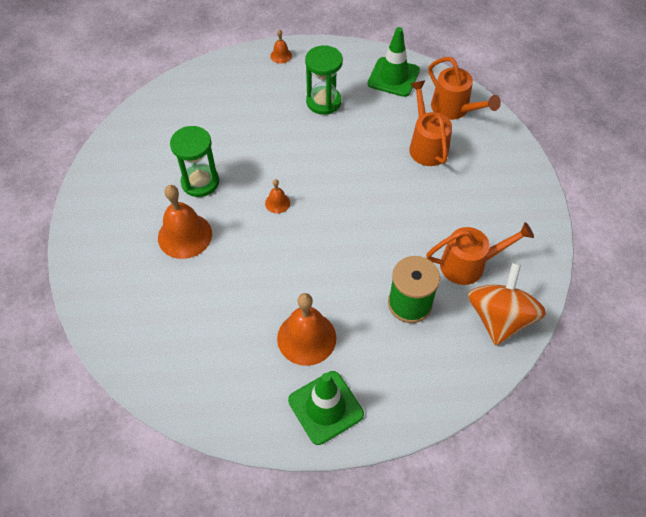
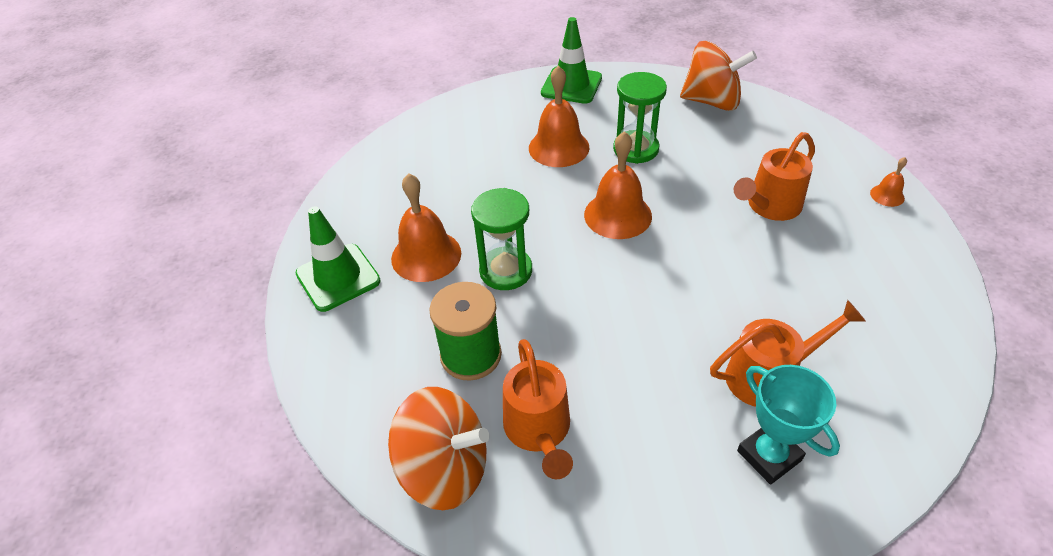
camera: 90 degrees right, 10 degrees down
(150, 124) = (712, 101): none -> orange spinning top
(277, 203) = (617, 215): orange bell -> orange bell, size x2.09
(323, 102) = (813, 246): green hourglass -> green hourglass (506, 271)
(393, 77) = (910, 329): green traffic cone -> green traffic cone (571, 85)
(454, 109) = (871, 419): orange watering can -> orange watering can (769, 207)
(479, 156) = (769, 455): none -> turquoise trophy

